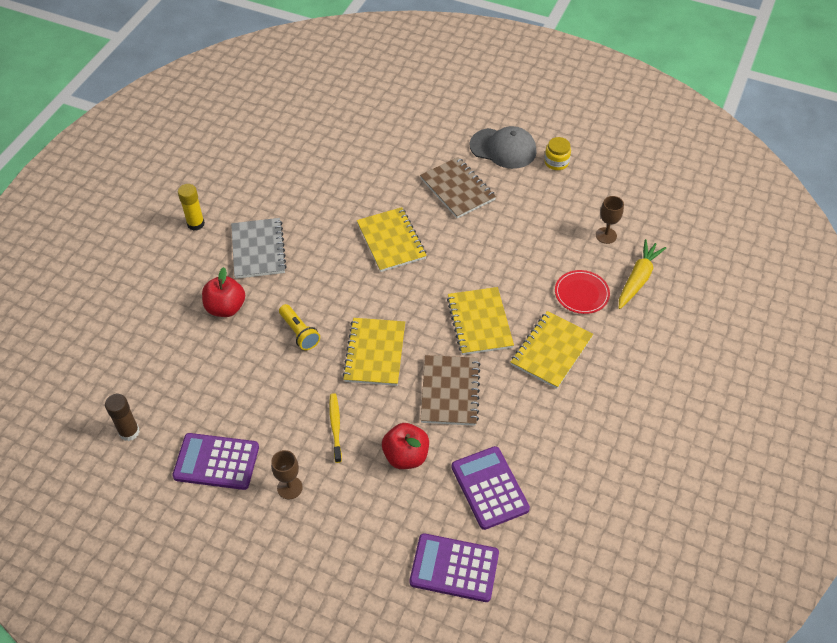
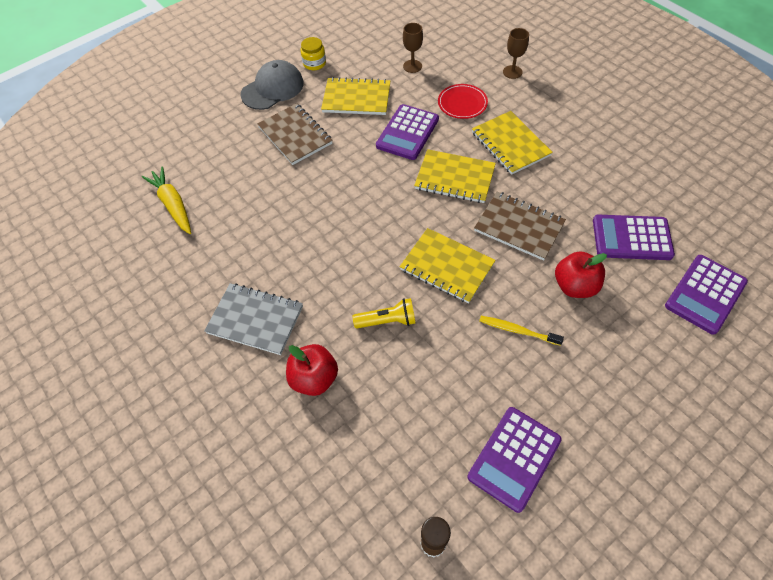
camera: 60 degrees left, 5 degrees up
(196, 224) = (175, 369): yellow glue stick -> none
(289, 487) = (573, 397): brown goblet -> brown goblet (512, 72)
(391, 241) = (322, 205): yellow notebook -> yellow notebook (356, 98)
(457, 189) = (295, 135): brown notebook -> brown notebook turned 60 degrees clockwise
(513, 266) = (407, 133): none -> purple calculator
(638, 279) = (467, 66): yellow carrot -> yellow carrot (173, 205)

